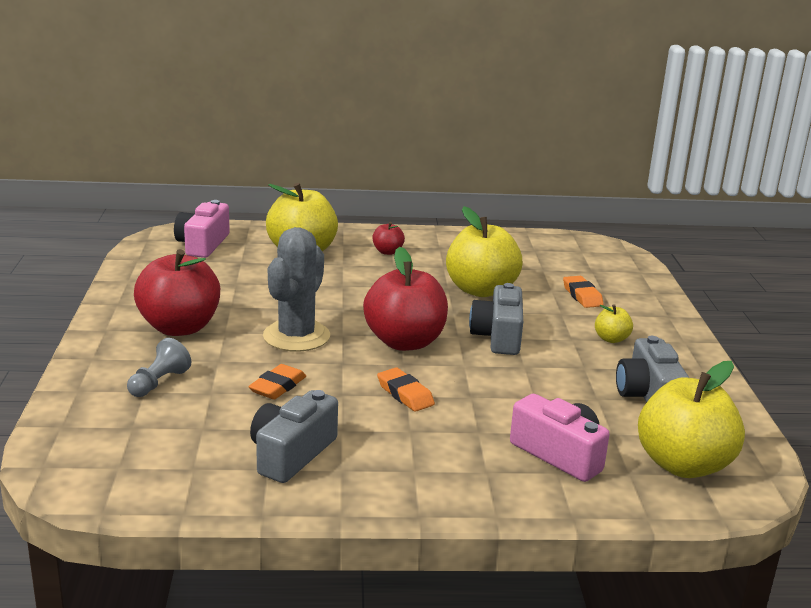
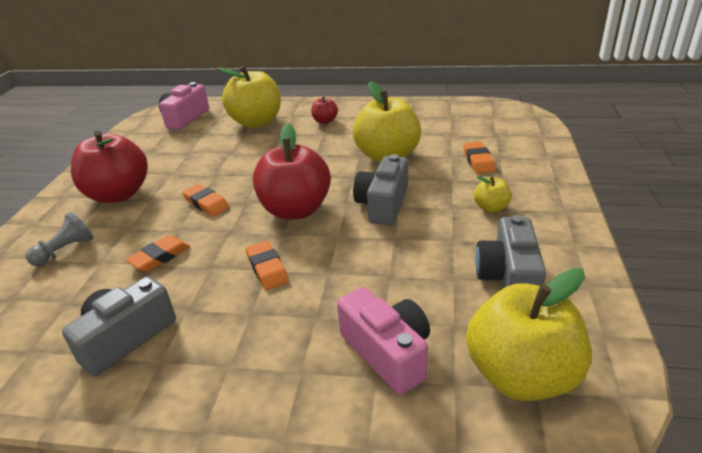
camera: 15 degrees right, 10 degrees up
(296, 336) = (206, 203): grey cactus -> orange eraser

